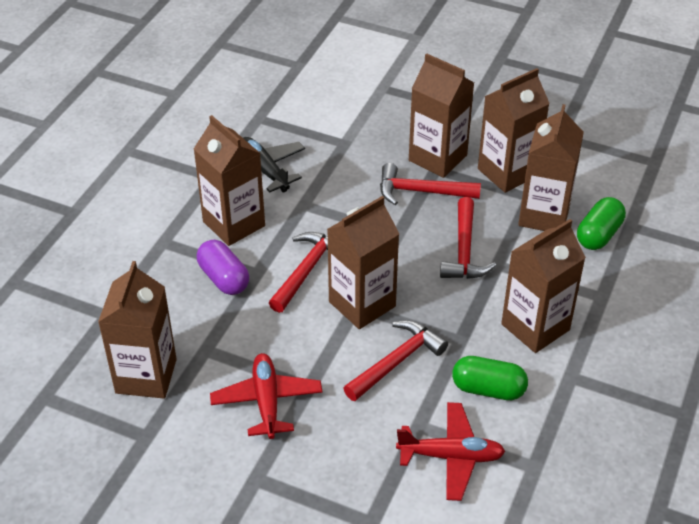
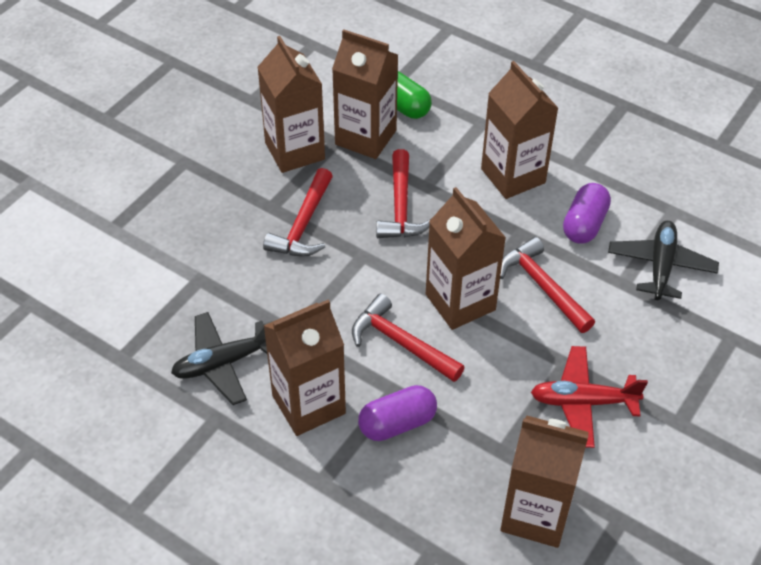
camera: 80 degrees left, 5 degrees up
(437, 158) = (253, 201): brown carton -> none
(451, 456) = (660, 266): red plane -> black plane
(464, 250) = (401, 207): red hammer -> red hammer turned 75 degrees clockwise
(488, 389) = (584, 224): green capsule -> purple capsule

